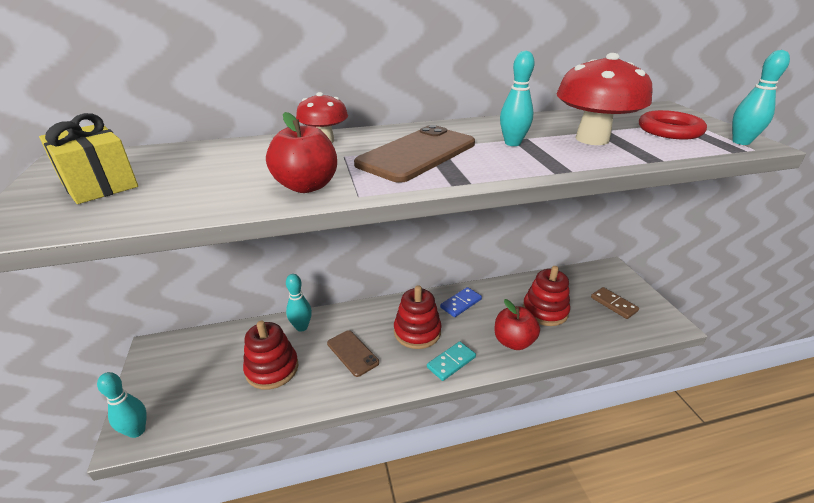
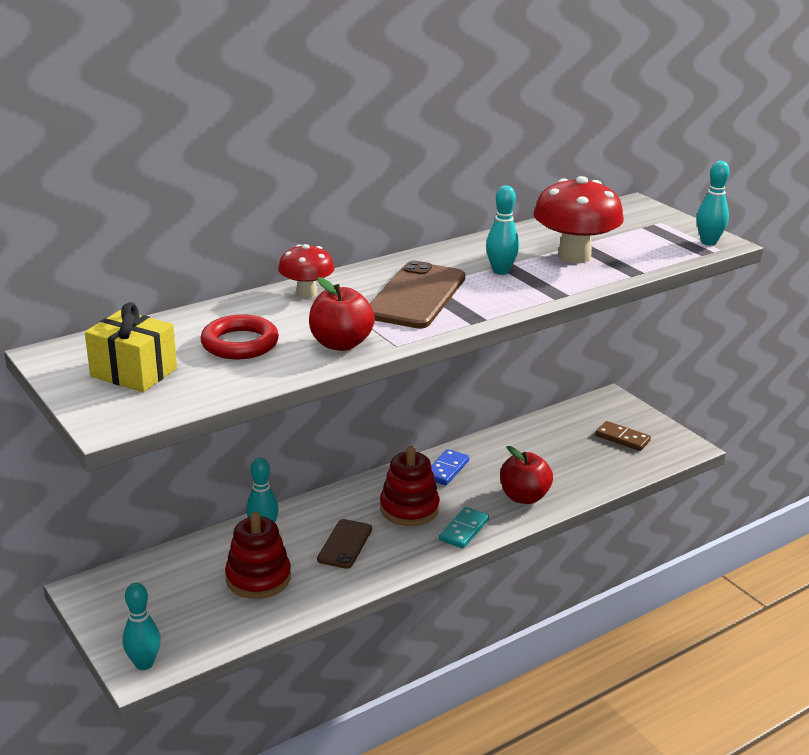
camera: 20 degrees left, 5 degrees down
(352, 353) = (345, 544): brown phone -> brown phone turned 75 degrees clockwise
(545, 311) = (547, 459): red stacking toy -> none
(669, 130) = (643, 236): red ring -> red ring (240, 343)

